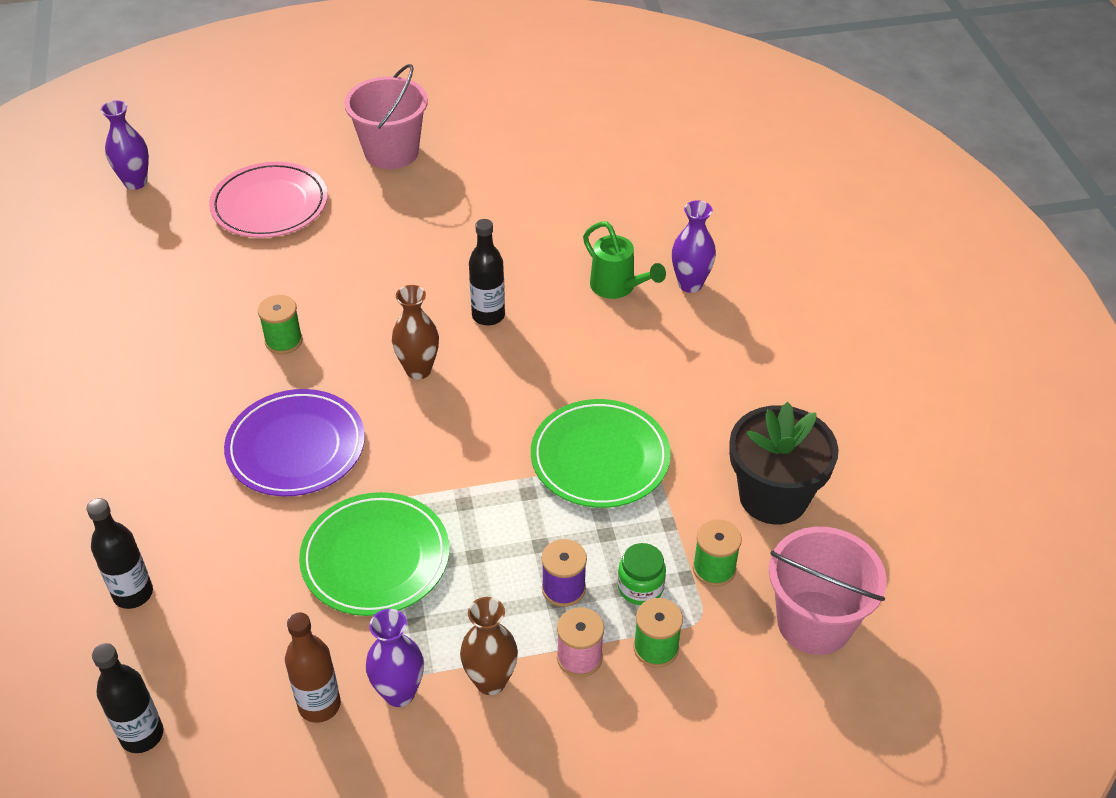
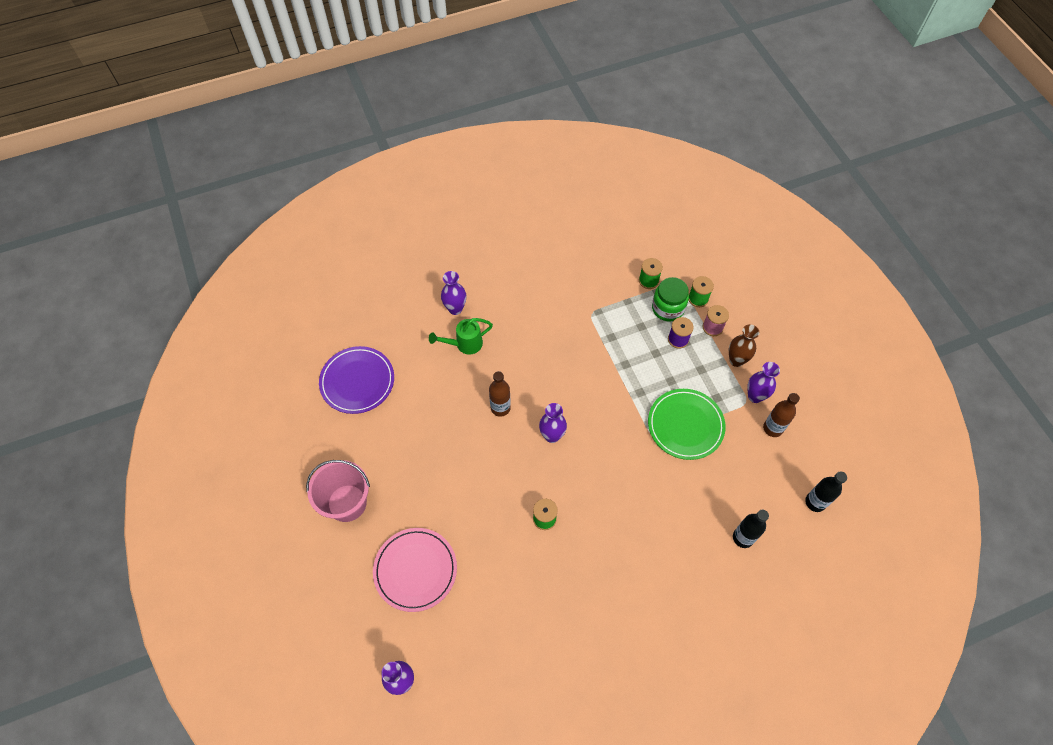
camera: 100 degrees left, 15 degrees up
(296, 447) = (625, 486): purple plate -> purple plate (357, 381)
(418, 370) = (552, 436): brown vase -> purple vase
(488, 316) = (500, 408): black bottle -> brown bottle
(600, 458) = (594, 335): green plate -> none
(618, 288) = (464, 344): green watering can -> green watering can turned 150 degrees counterclockwise
(640, 587) = (668, 308): green jar -> green jar, size x1.52
(773, 497) = (600, 260): black flower pot -> none
(814, 622) = (666, 242): pink bucket -> none

